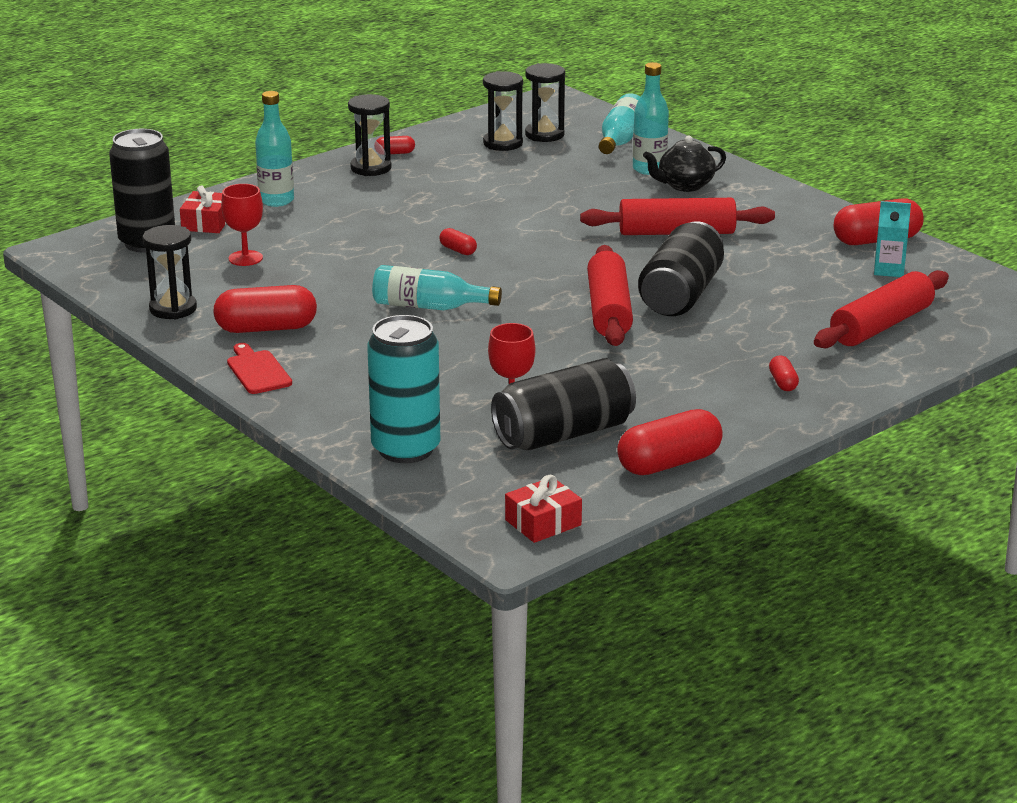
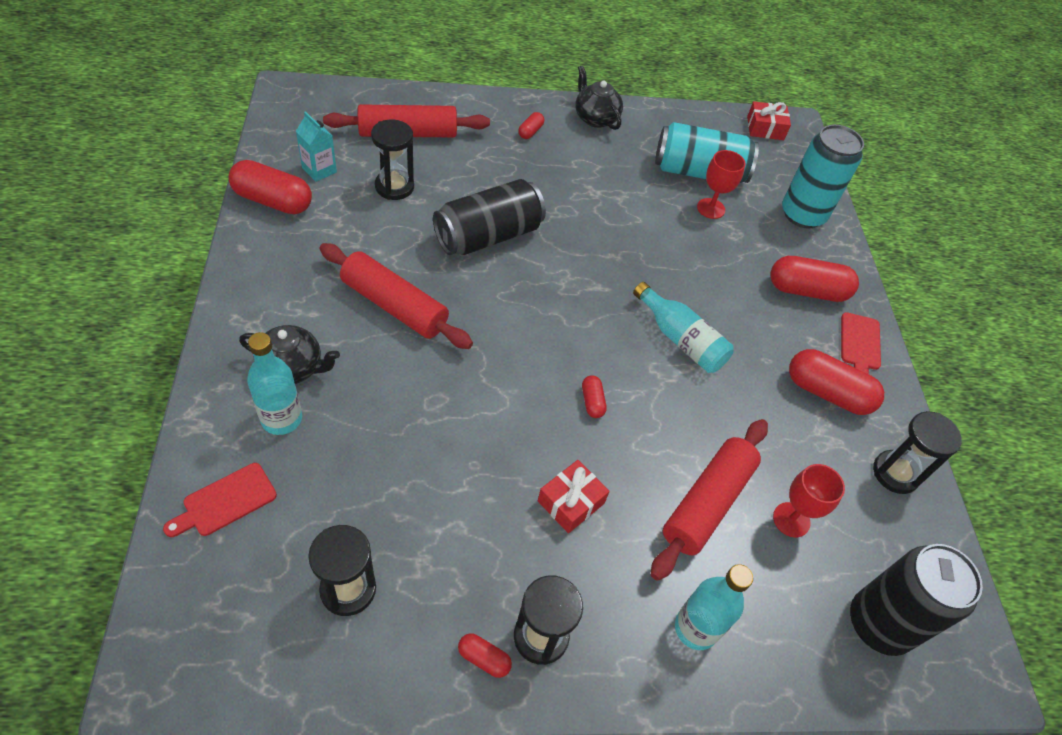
camera: 150 degrees left, 25 degrees up
(206, 223) = (797, 627): red gift -> red gift (571, 502)
(544, 135) = (283, 576): black hourglass -> black hourglass (394, 187)
(563, 434) = (699, 172): black can -> turquoise can
(609, 310) = (556, 252): red rolling pin -> red rolling pin (707, 503)
(620, 139) = (225, 501): turquoise bottle -> red cutting board
(669, 463) = (662, 122): red capsule -> red capsule (807, 290)
(743, 429) = (595, 118): none -> black teapot

